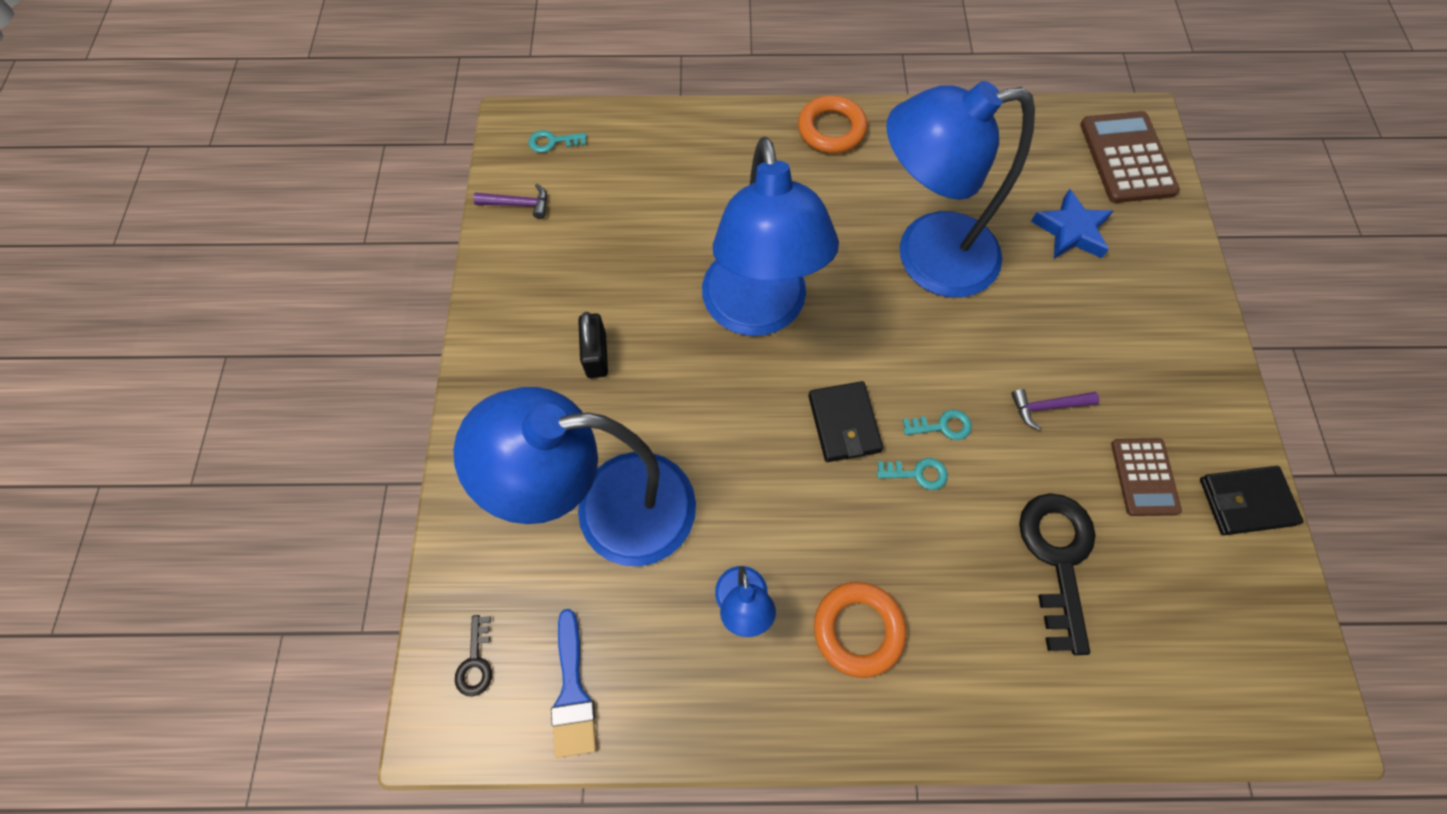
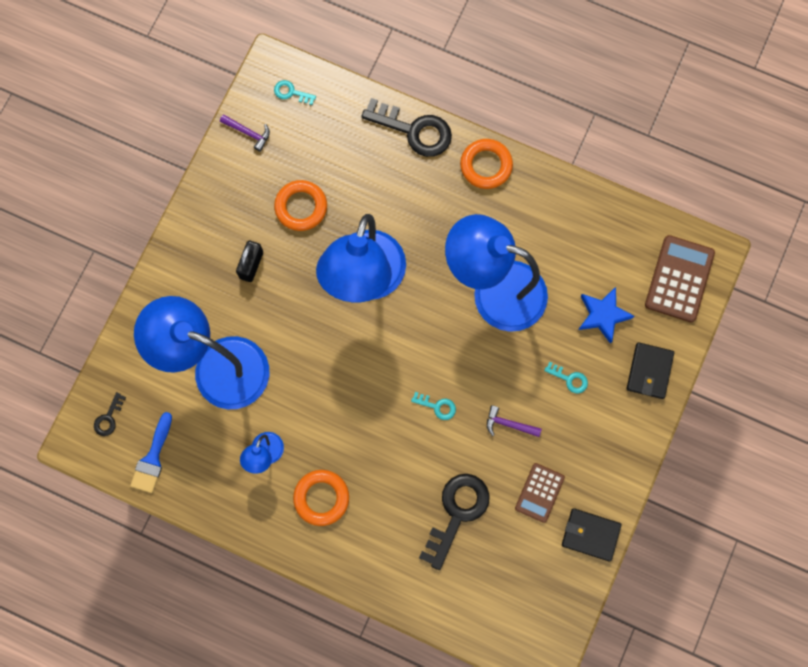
camera: 25 degrees right, 10 degrees up
(629, 260) = (301, 207): none -> orange ring
(725, 126) = (414, 130): none -> black key
(844, 423) = (378, 377): black wallet -> black wallet (649, 371)
(917, 473) = (405, 428): turquoise key -> turquoise key (569, 379)

